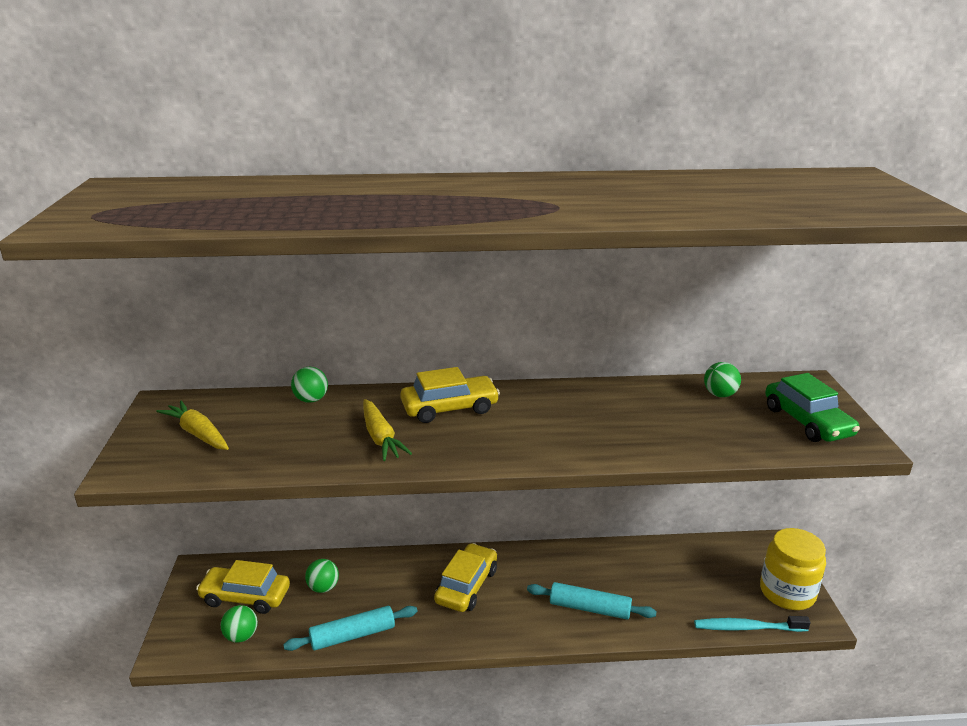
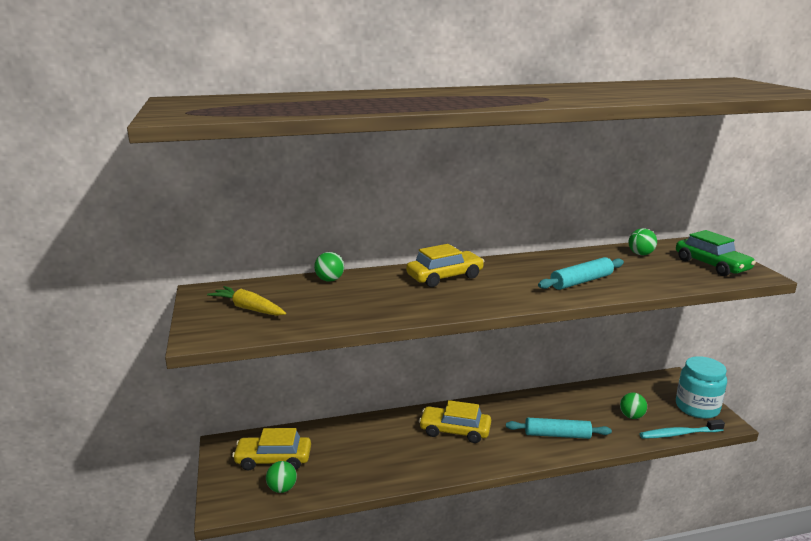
camera: 10 degrees left, 5 degrees down
(323, 588) = (337, 445): green ball -> green ball (631, 416)
(352, 635) = (377, 476): turquoise rolling pin -> turquoise rolling pin (581, 281)
(380, 437) = (402, 299): yellow carrot -> none
(467, 586) = (455, 431): yellow car -> yellow car turned 90 degrees counterclockwise
(787, 592) = (697, 407): yellow jar -> turquoise jar

